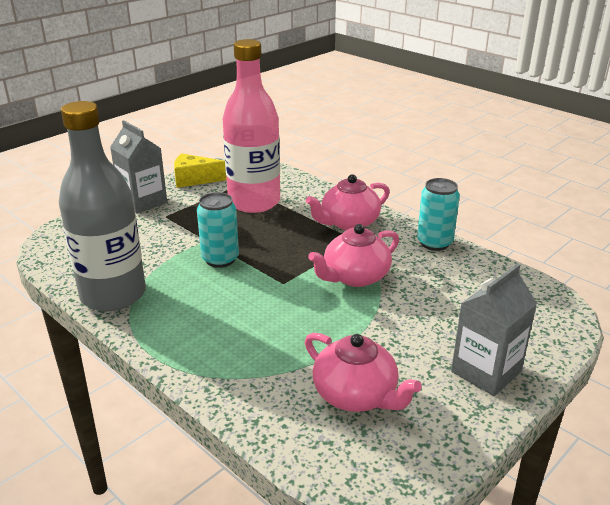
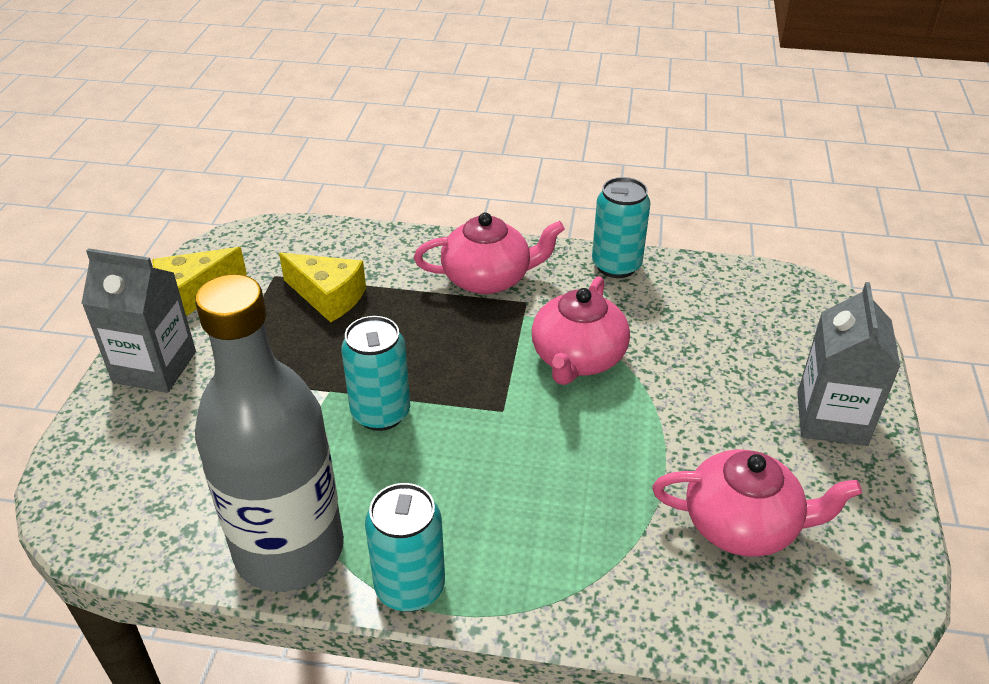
camera: 35 degrees left, 10 degrees up
(146, 335) = (410, 587): none -> turquoise can
(254, 202) = (328, 297): pink bottle -> yellow cheese
(348, 223) = (488, 278): pink teapot -> pink teapot turned 120 degrees counterclockwise

